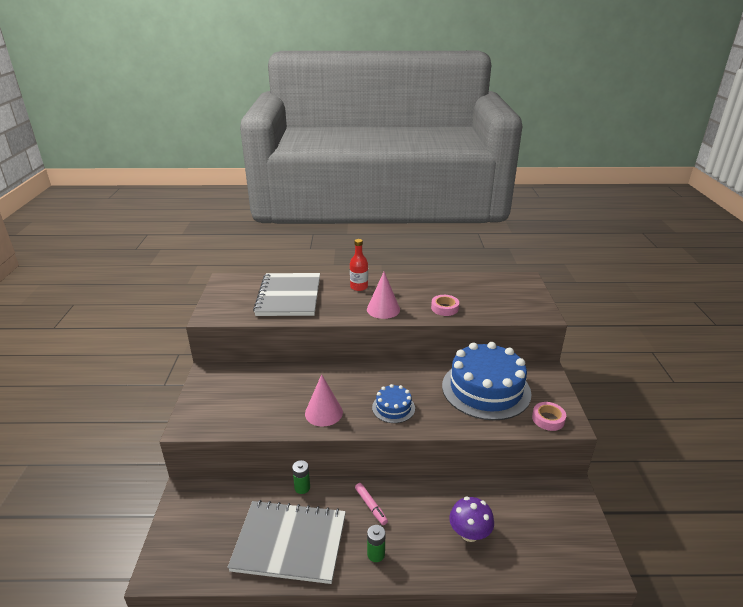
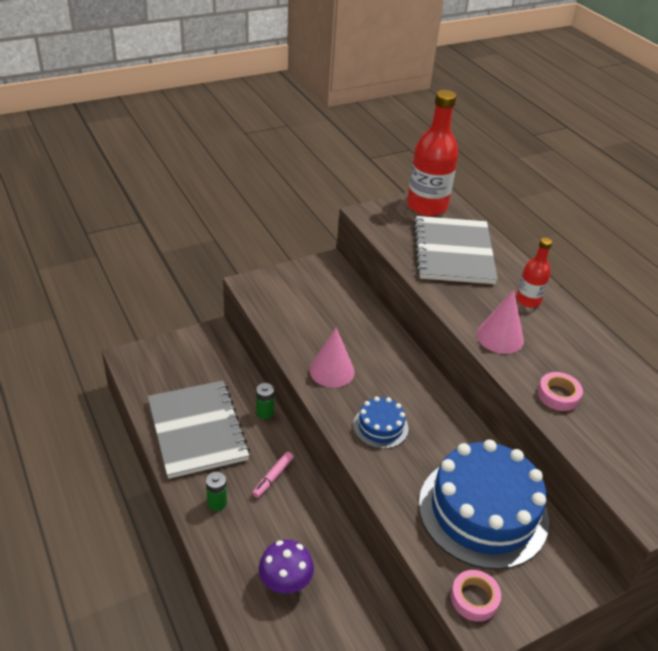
camera: 60 degrees right, 10 degrees up
(229, 288) = (427, 206): none -> red bottle
(289, 296) = (453, 252): grey notebook -> grey notebook turned 60 degrees counterclockwise

